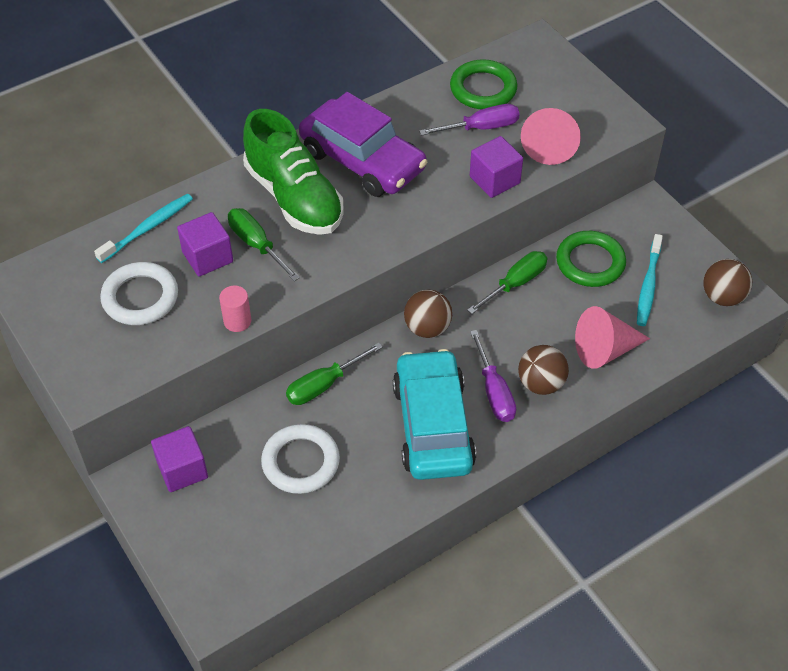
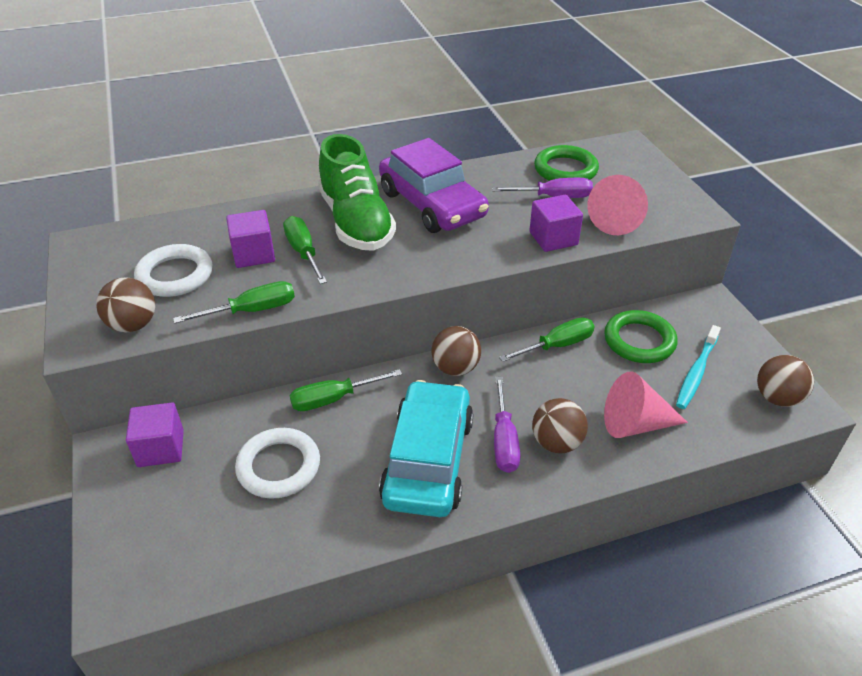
camera: 15 degrees right, 10 degrees down
(129, 361) = (133, 325): none -> brown ball
(147, 228) = (213, 224): turquoise toothbrush -> none
(237, 321) = (253, 310): pink cylinder -> green screwdriver

